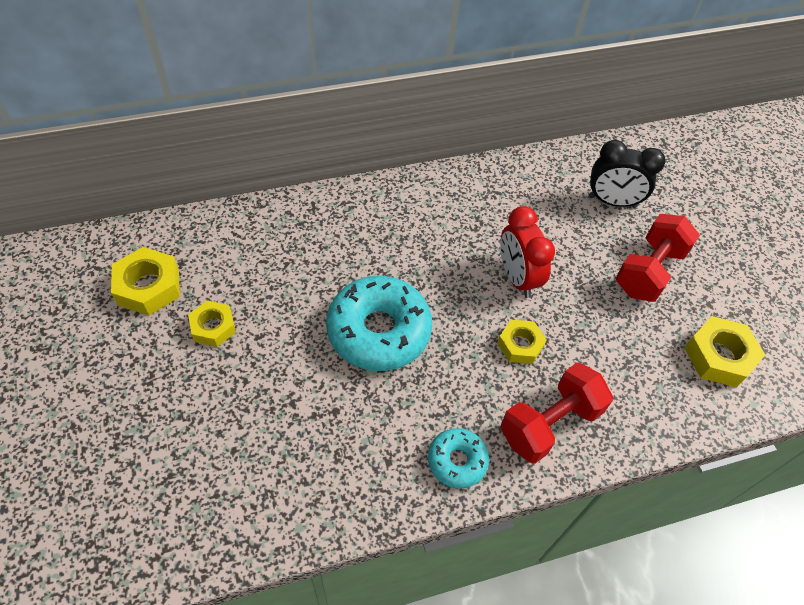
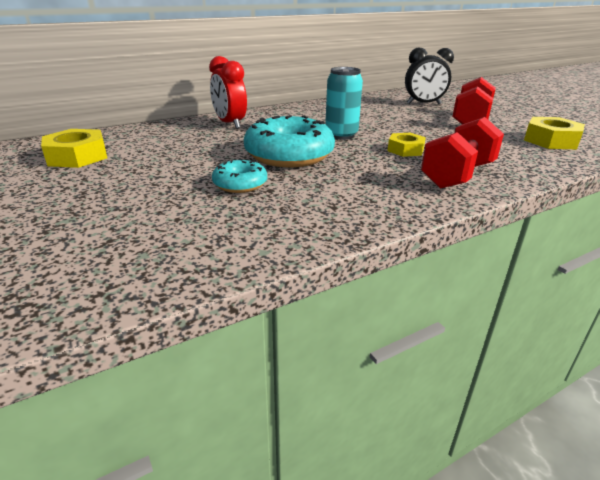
camera: 10 degrees left, 25 degrees down
(213, 327) = (141, 166): yellow nut -> none
(457, 461) = (395, 199): turquoise donut -> turquoise donut (240, 184)
(458, 286) = (341, 135): none -> turquoise can
(517, 278) = (382, 129): red clock -> red clock (230, 124)

